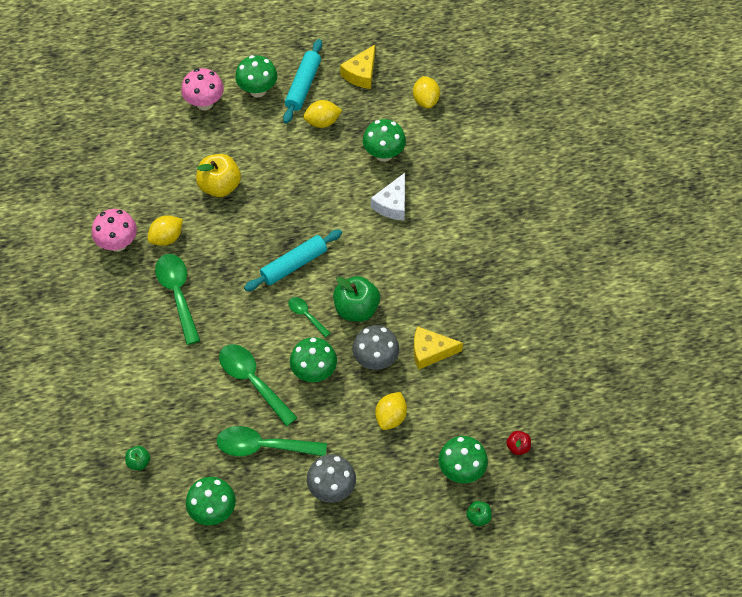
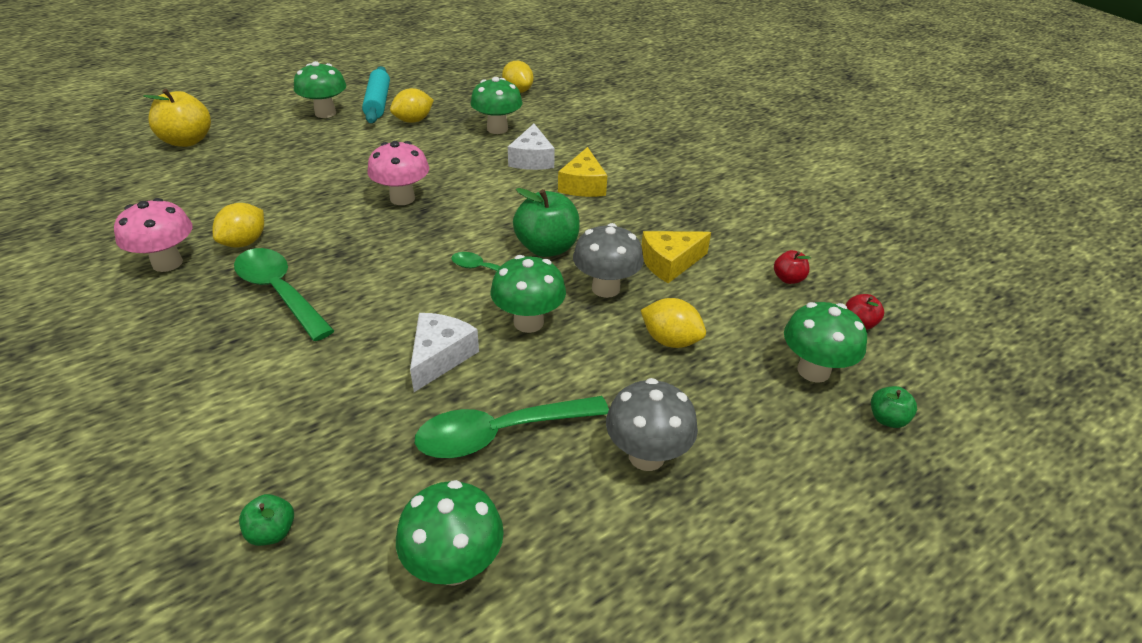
camera: 25 degrees left, 20 degrees down
(204, 103) = (262, 131): pink mushroom -> pink mushroom (402, 198)
(220, 186) = (306, 185): yellow apple -> yellow apple (187, 141)
(252, 381) = (440, 357): green spoon -> white cheese
(294, 264) = (439, 228): turquoise rolling pin -> none
(361, 73) = (438, 86): yellow cheese -> yellow cheese (583, 185)
(391, 417) = (670, 340): yellow lemon -> yellow lemon turned 60 degrees counterclockwise
(500, 394) = (788, 279): none -> red apple

